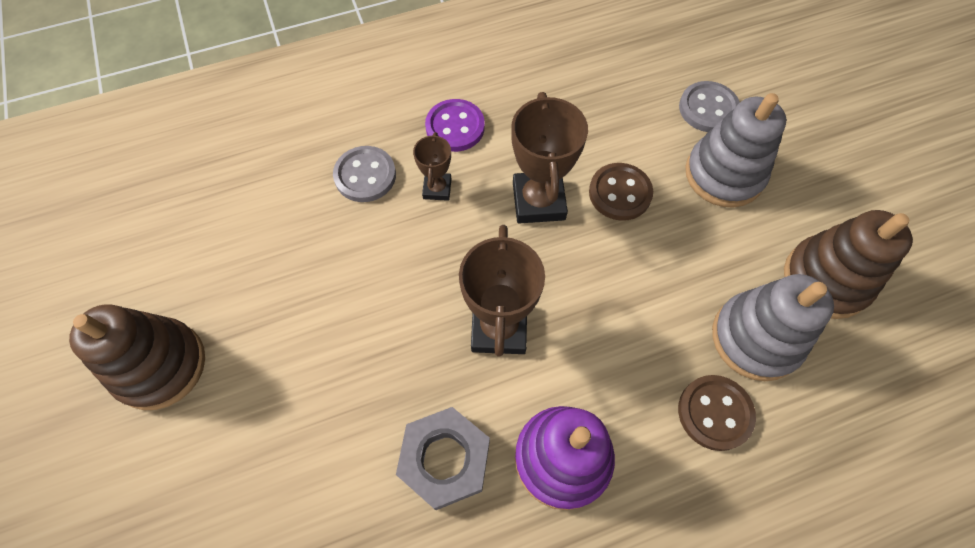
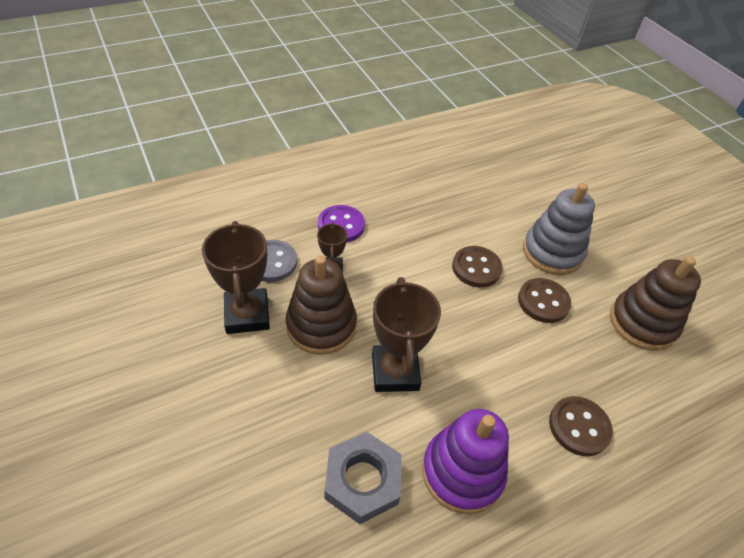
camera: 10 degrees left, 15 degrees down
(160, 365) = (100, 419): brown stacking toy -> brown stacking toy (321, 325)
(539, 201) = (414, 276): brown trophy -> brown trophy (247, 315)
(699, 244) = (543, 302): none -> brown button
(708, 109) = (532, 208): grey button -> none
(756, 338) = (599, 368): grey stacking toy -> none

